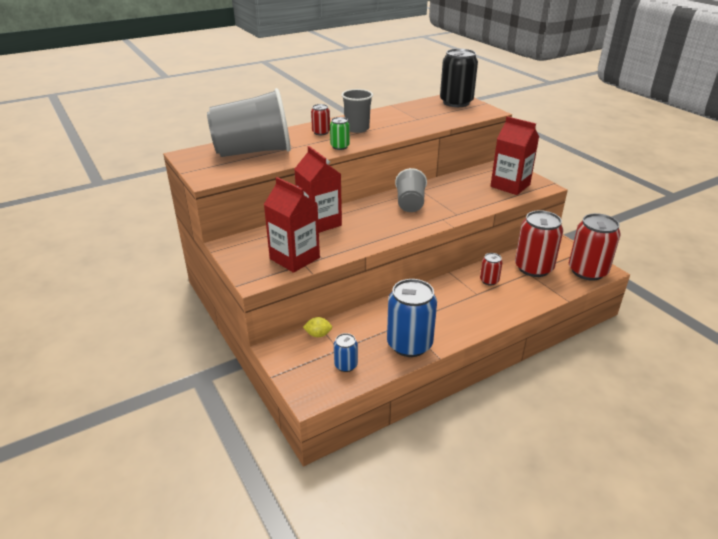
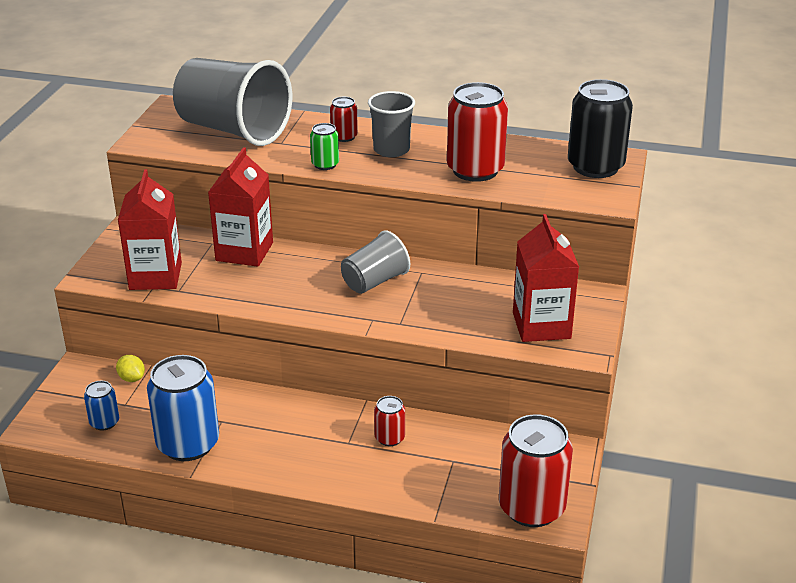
camera: 45 degrees right, 0 degrees up
(533, 268) = (471, 459): red can -> red can (475, 170)

